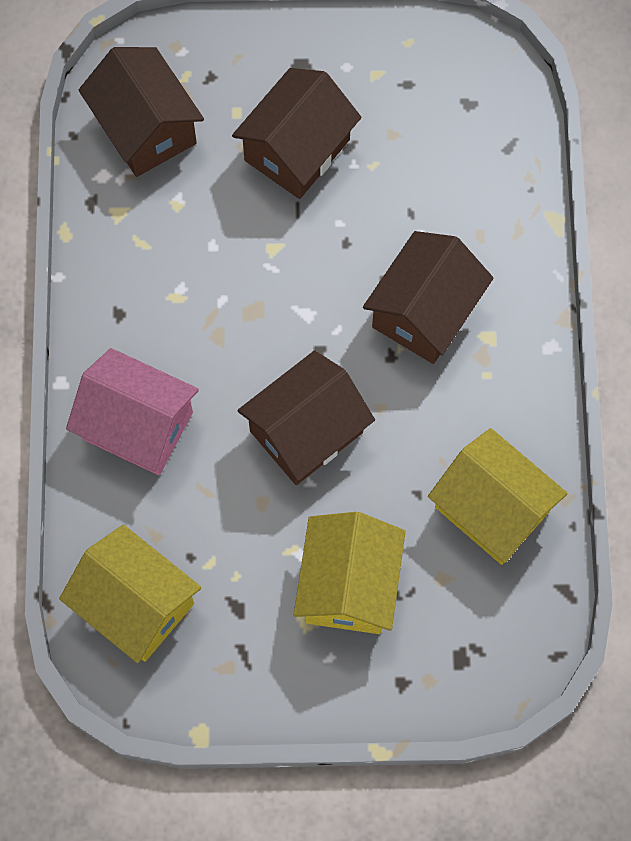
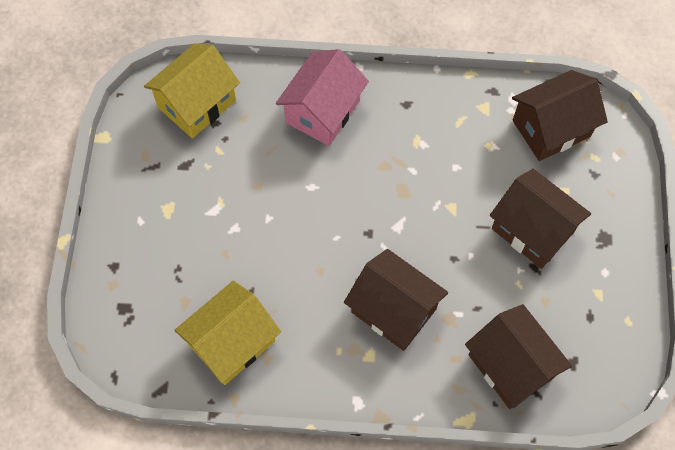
camera: 95 degrees right, 5 degrees down
(306, 431) = (307, 218): brown house -> brown house (511, 366)
(349, 585) = (189, 237): yellow house -> none

